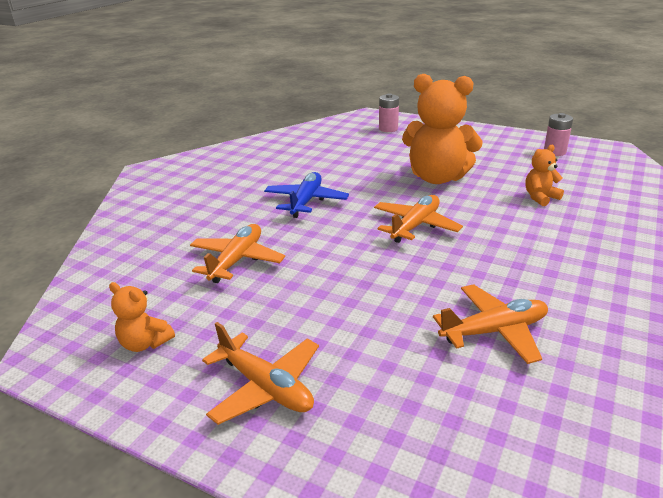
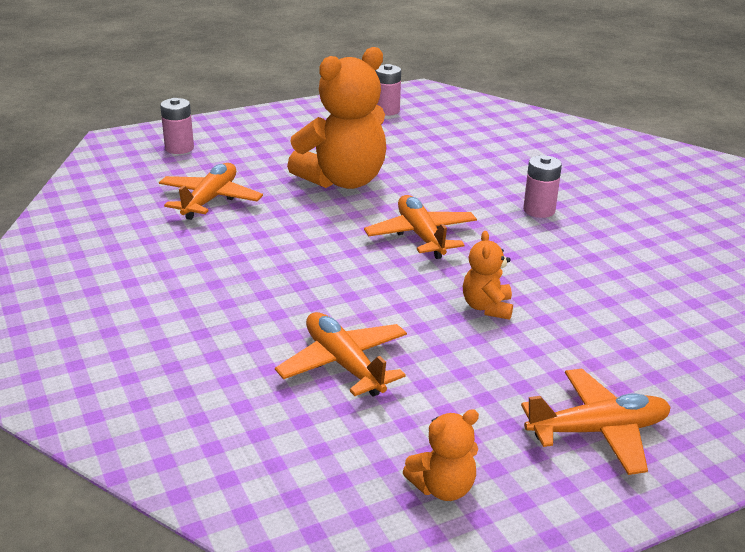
camera: 55 degrees left, 0 degrees up
(306, 201) = (273, 269): blue plane -> none
(494, 331) = (630, 282): orange plane -> orange plane (210, 200)
(530, 252) = (539, 210): none -> pink battery
(540, 197) = (457, 160): orange teddy bear -> orange teddy bear (487, 307)

